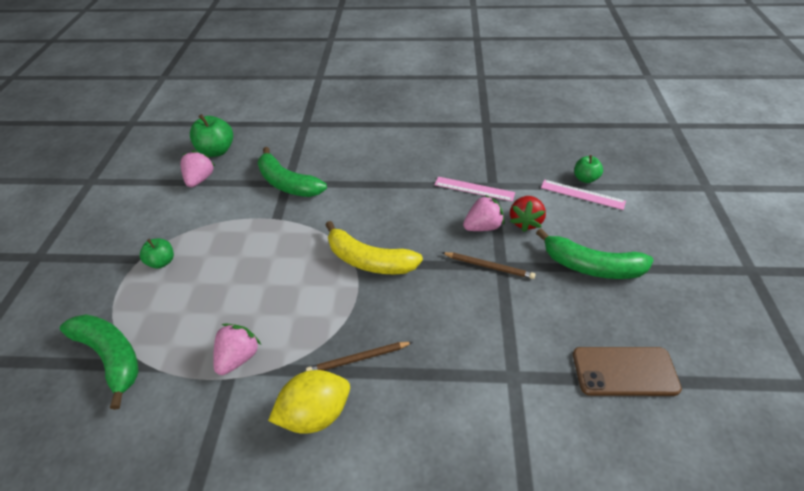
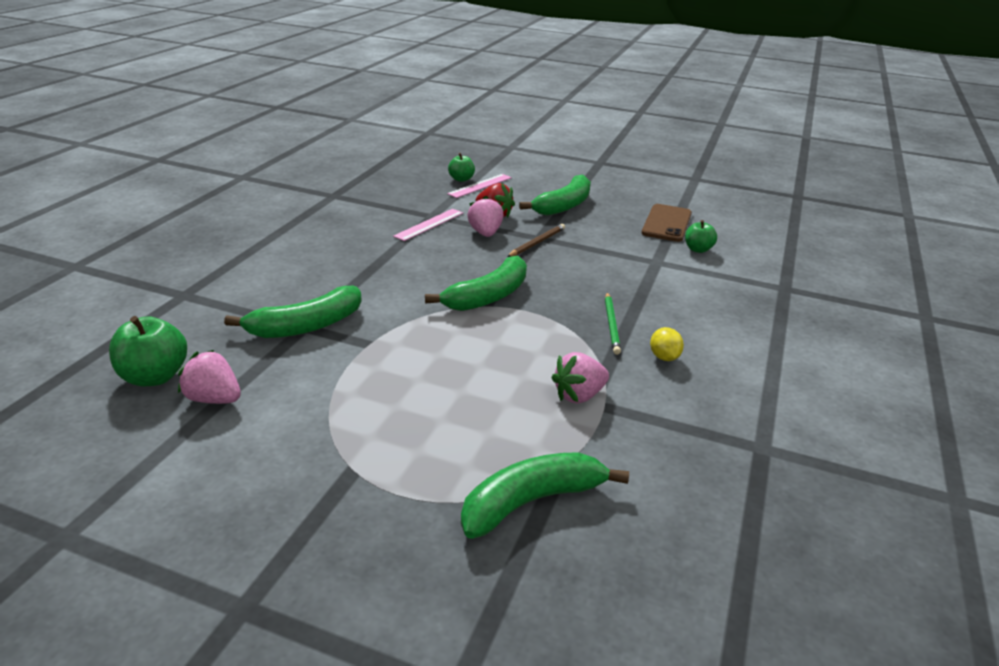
camera: 75 degrees left, 15 degrees down
(162, 262) = (377, 447): green apple -> green apple (698, 249)
(239, 357) = (579, 395): pink strawberry -> pink strawberry turned 75 degrees counterclockwise
(315, 413) = (664, 357): yellow lemon -> yellow lemon, size x0.55
(358, 359) = (611, 324): brown pencil -> green pencil
(369, 260) = (488, 296): yellow banana -> green banana

